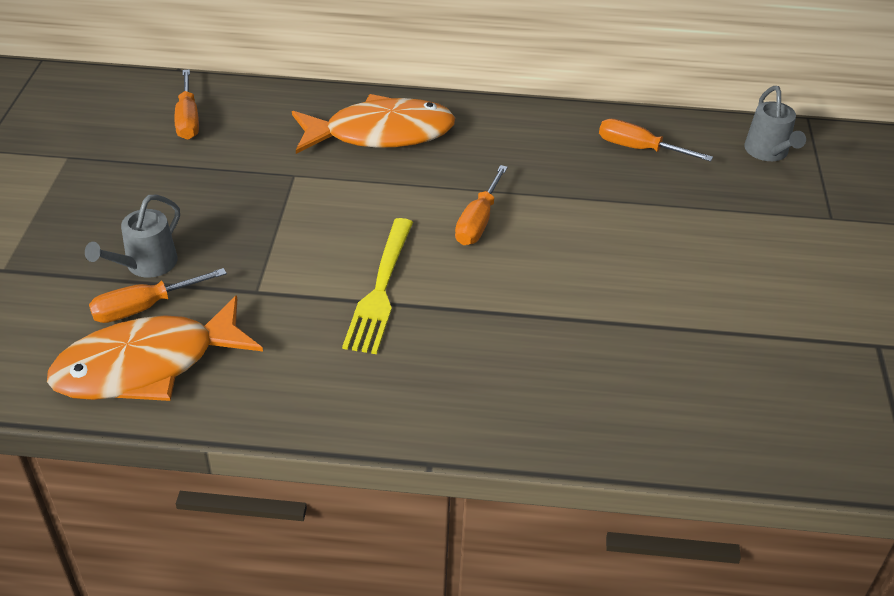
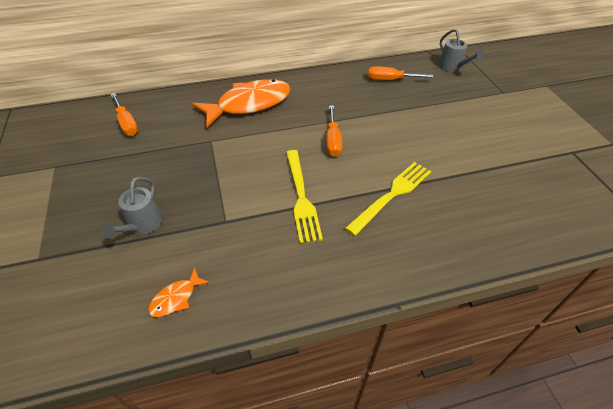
camera: 20 degrees left, 5 degrees up
(145, 307) = (155, 255): orange screwdriver -> none
(146, 365) = (176, 298): orange fish -> orange fish, size x0.42
(519, 324) = (392, 195): none -> yellow fork

